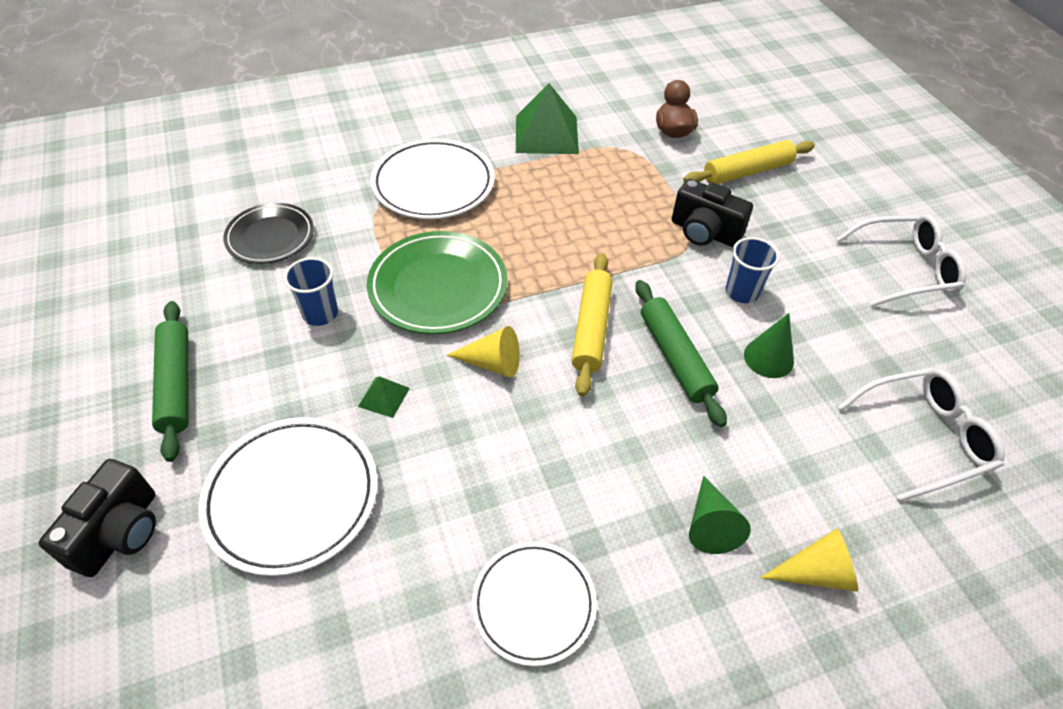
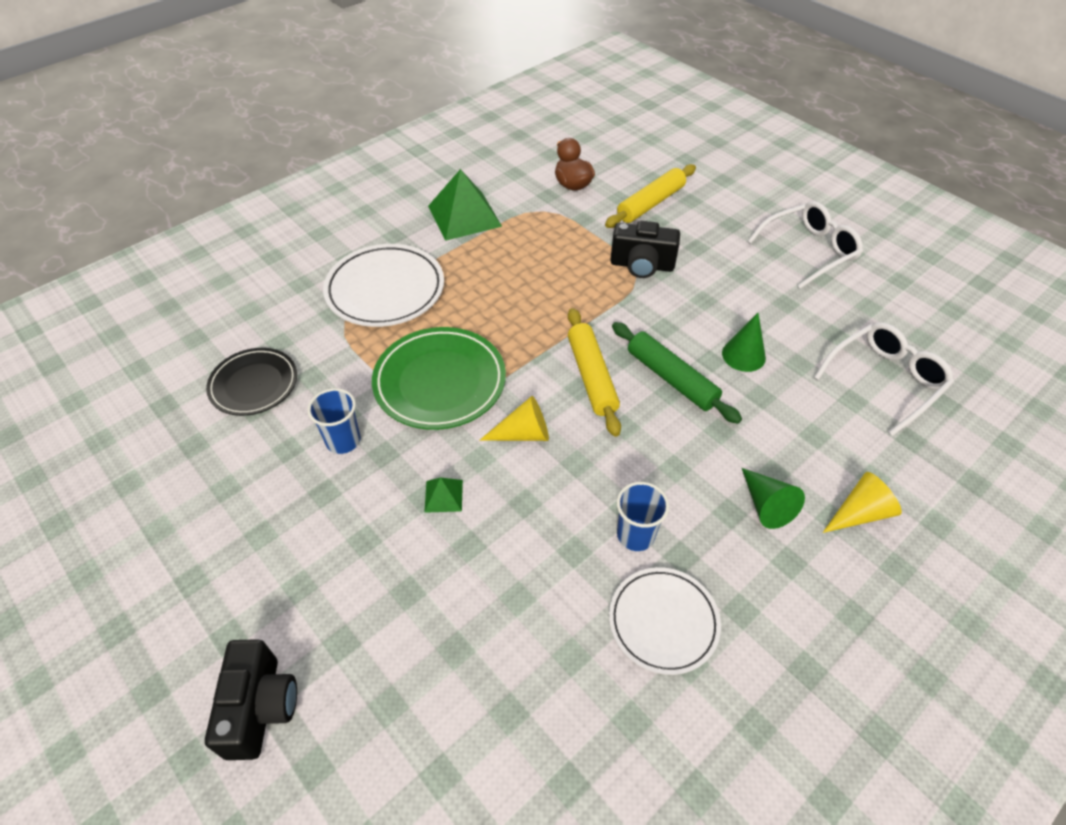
camera: 20 degrees left, 0 degrees up
(176, 384) = (238, 552): green rolling pin -> none
(292, 497) = (408, 613): white plate -> none
(742, 292) = (696, 307): blue cup -> blue cup (635, 535)

